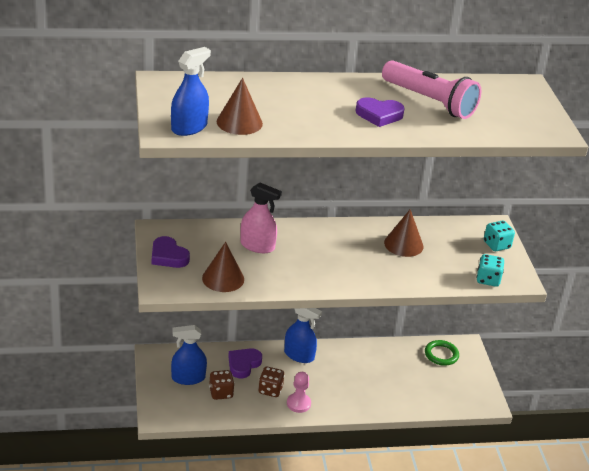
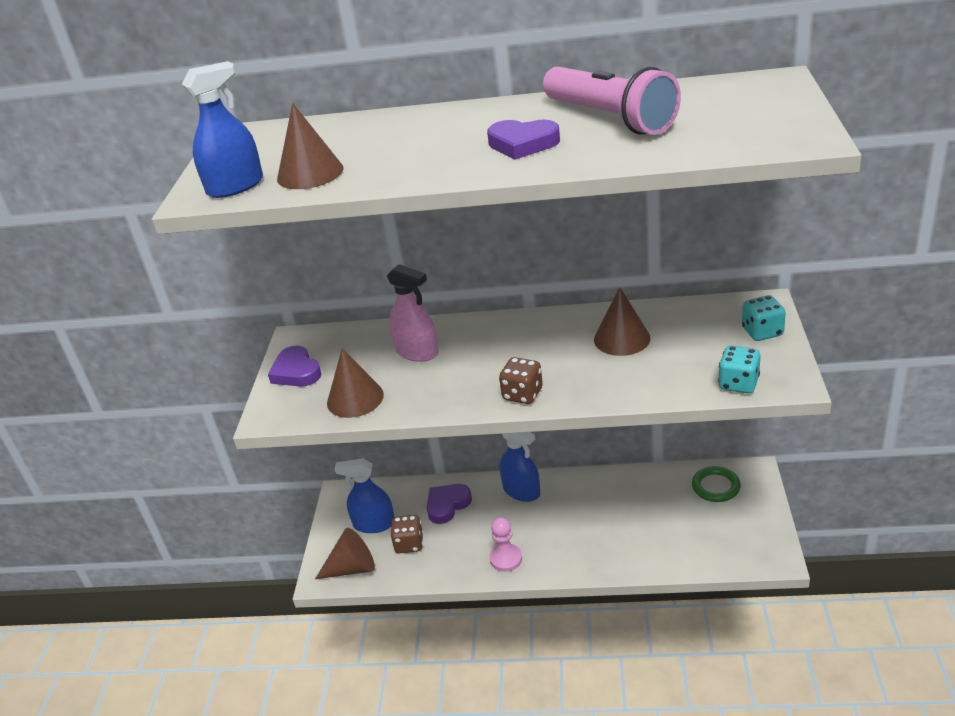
camera: 20 degrees right, 0 degrees up
(180, 410) = (352, 568): none -> brown cone
(270, 390) = (473, 539): brown dice -> brown dice (522, 394)

